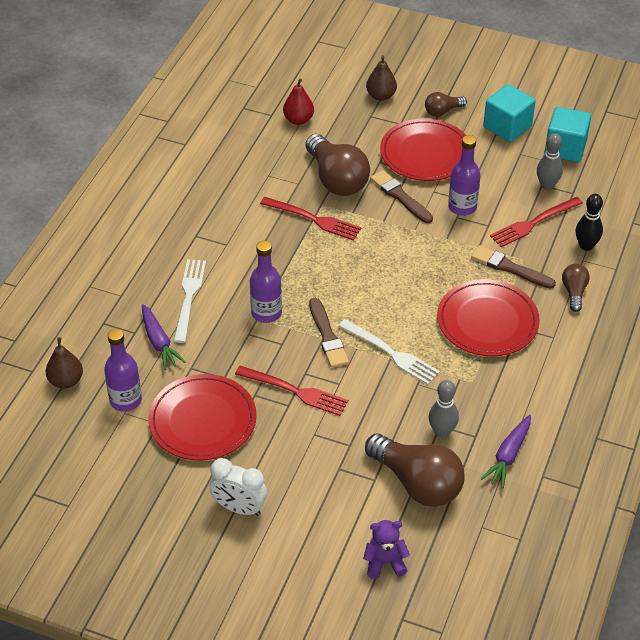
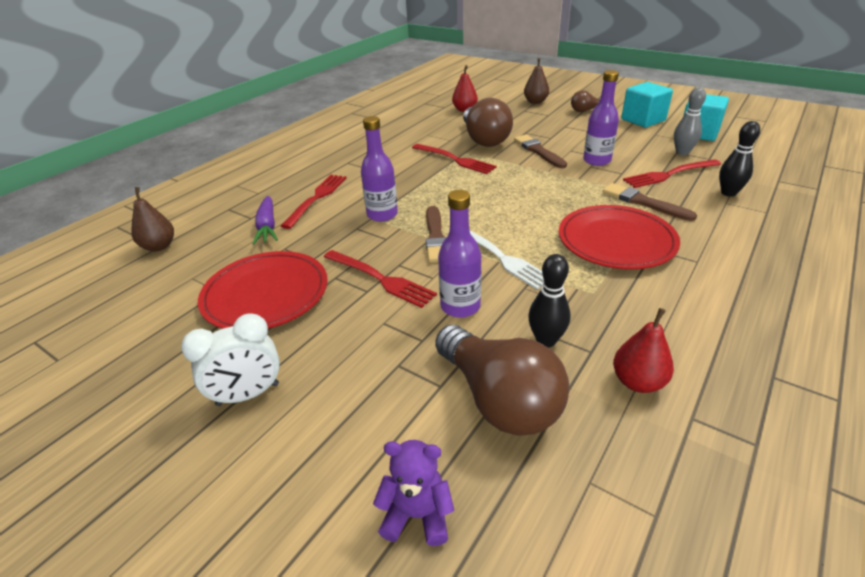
camera: 15 degrees right, 10 degrees down
(125, 400) = (201, 267): purple bottle -> purple bottle (460, 306)
(189, 297) = (317, 198): white fork -> red fork
(239, 508) = (248, 394): white clock -> white clock turned 60 degrees counterclockwise
(425, 153) = (567, 130): red plate -> none
(442, 431) = (546, 340): grey bowling pin -> black bowling pin
(508, 455) = (638, 382): purple carrot -> red pear
(574, 292) = (719, 226): brown light bulb -> none

